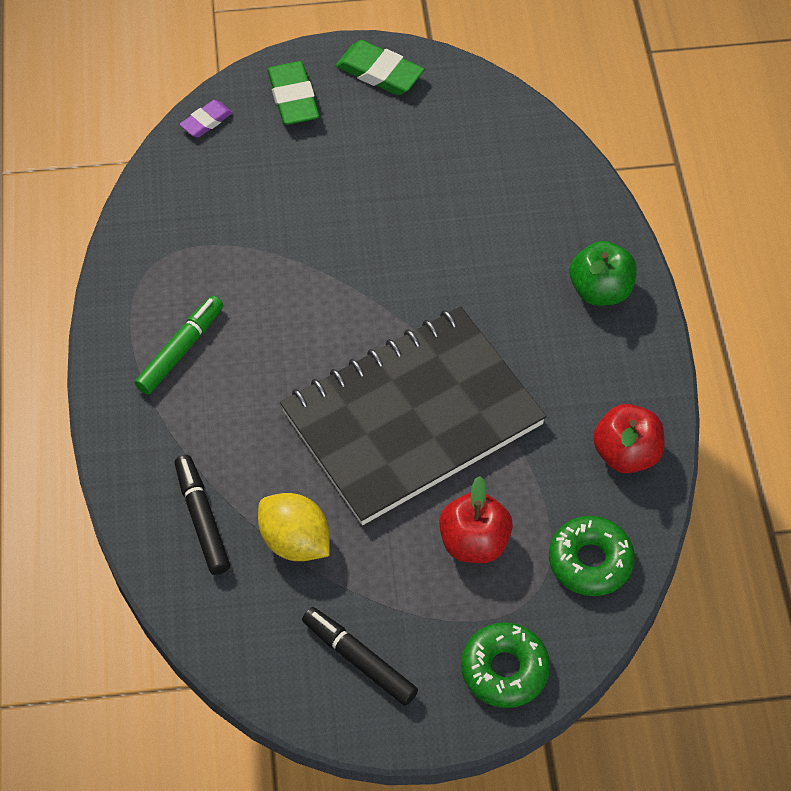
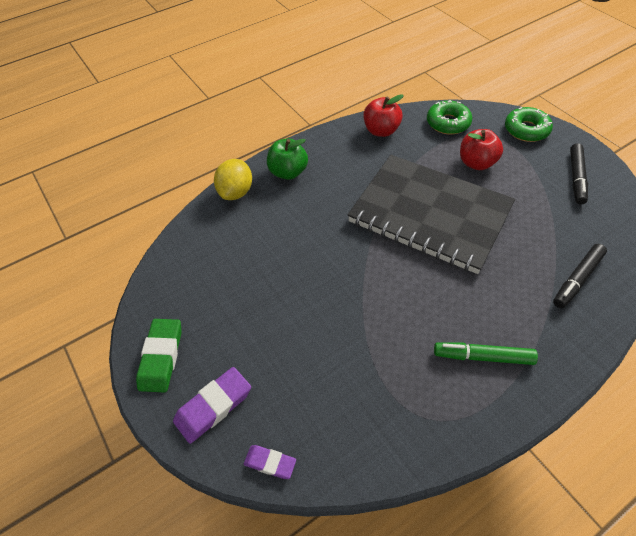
camera: 115 degrees left, 5 degrees down
(293, 98) = (213, 406): green eraser -> purple eraser
(295, 541) = (546, 230): yellow lemon -> yellow lemon (236, 192)

